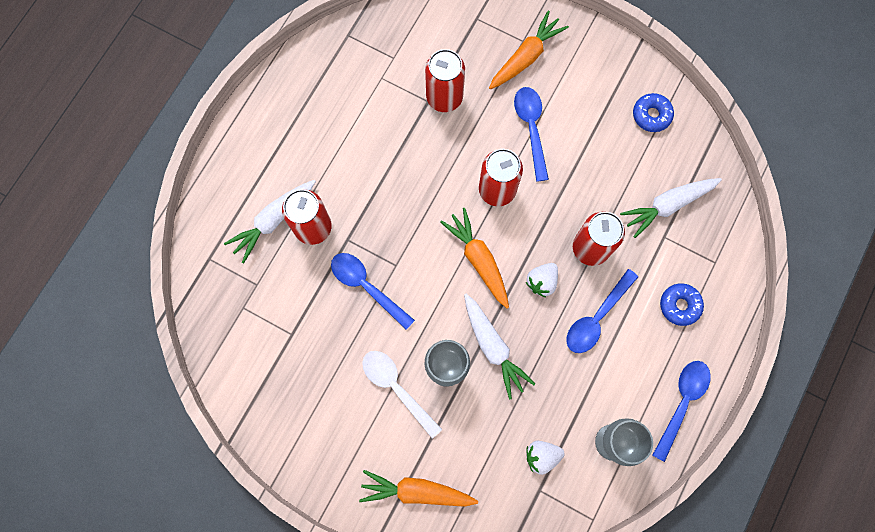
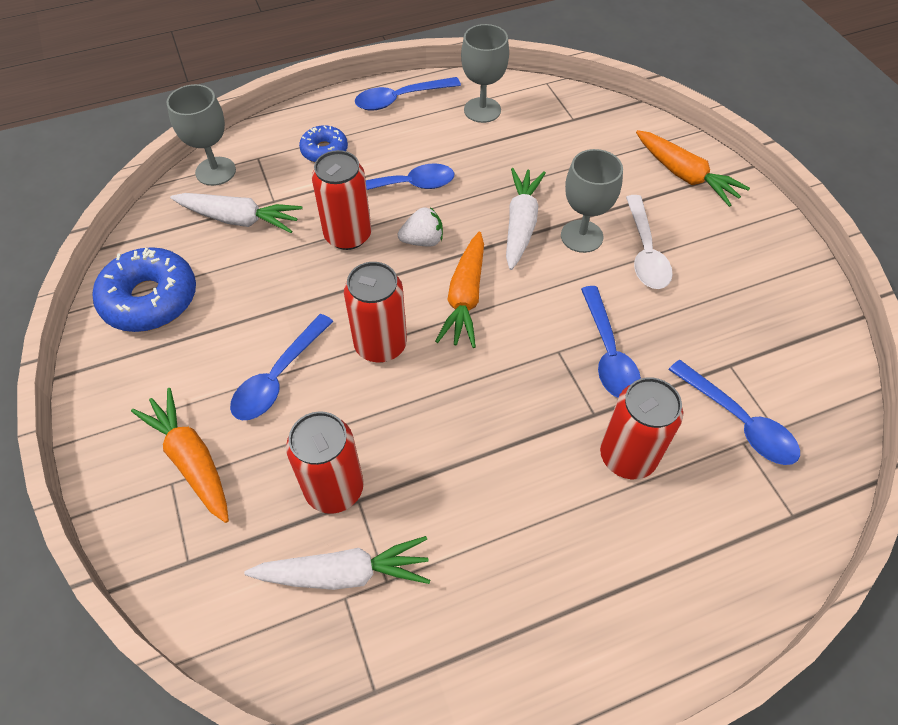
camera: 140 degrees left, 20 degrees down
(266, 296) = (738, 421): none -> blue spoon
(273, 220) = (675, 501): white carrot -> white carrot (344, 573)
(526, 57) = (191, 460): orange carrot -> orange carrot turned 60 degrees clockwise
(541, 456) = (550, 135): white strawberry -> none
(651, 115) = (150, 299): blue donut -> blue donut, size x1.76
(727, 229) = (215, 171): none -> grey goblet

